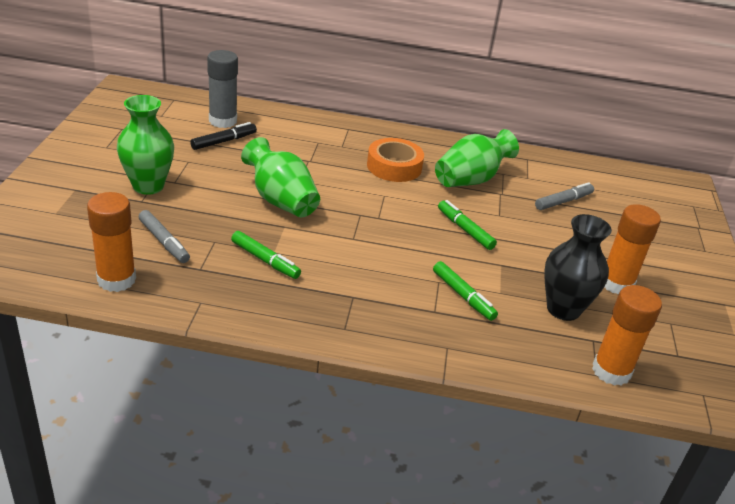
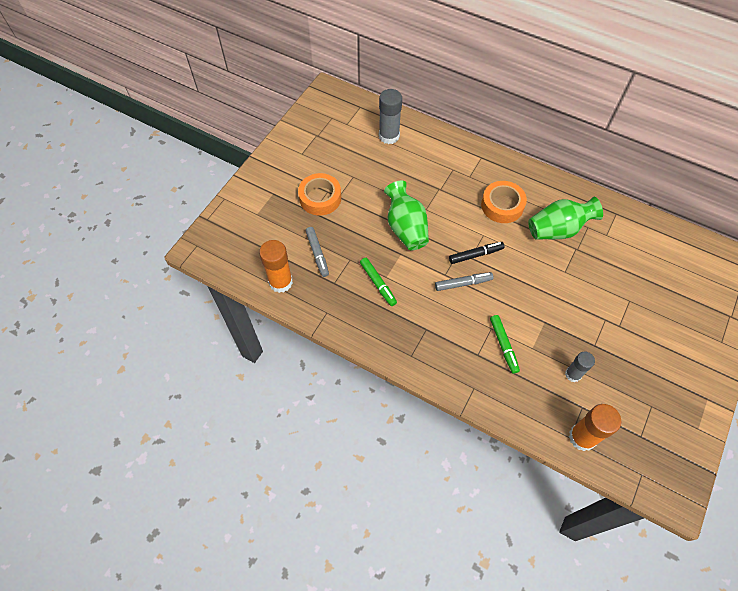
camera: 25 degrees right, 25 degrees up
(148, 186) = (320, 198): green vase -> orange tape
(224, 141) = (383, 159): black marker -> black marker (475, 255)
(465, 230) = (531, 282): green marker -> none
(563, 201) = (624, 267): grey marker -> grey marker (463, 283)
(563, 309) = (573, 374): black vase -> grey glue stick
(616, 283) = (627, 359): orange glue stick -> none

